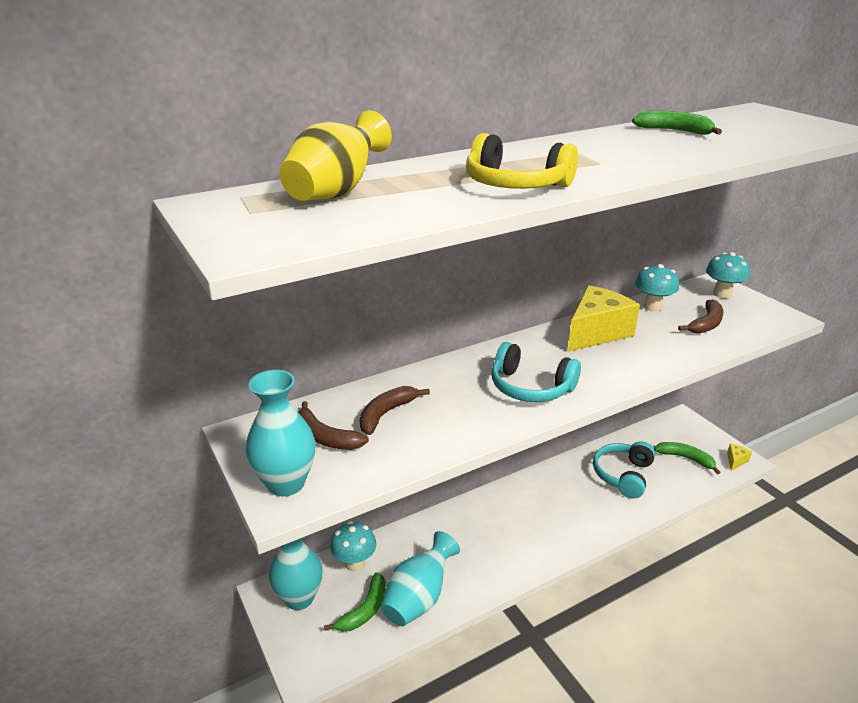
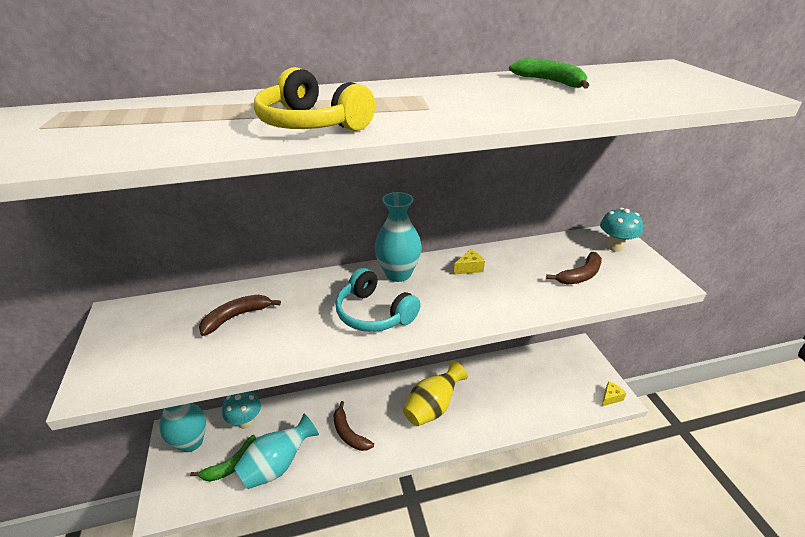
camera: 15 degrees right, 5 degrees up
(286, 483) = (110, 368): turquoise vase -> turquoise vase (398, 274)
(325, 437) = (173, 330): brown banana -> brown banana (349, 433)
(336, 192) = (142, 115): yellow vase -> yellow vase (432, 407)
(596, 333) = (469, 268): yellow cheese -> yellow cheese, size x0.42
(623, 475) = (500, 390): turquoise headphones -> none
(652, 307) = (538, 250): turquoise mushroom -> none
(686, 458) = (564, 386): green banana -> none

